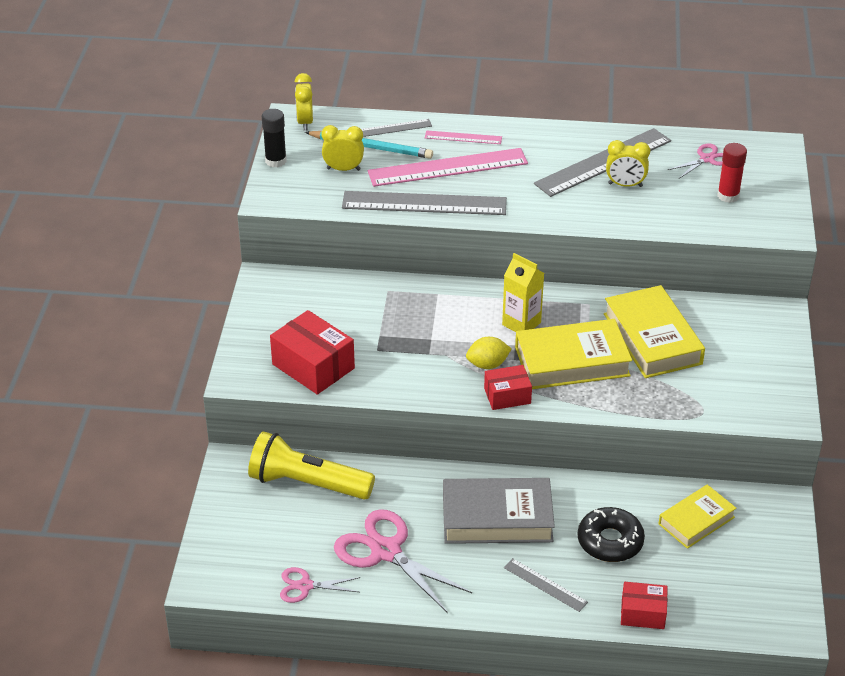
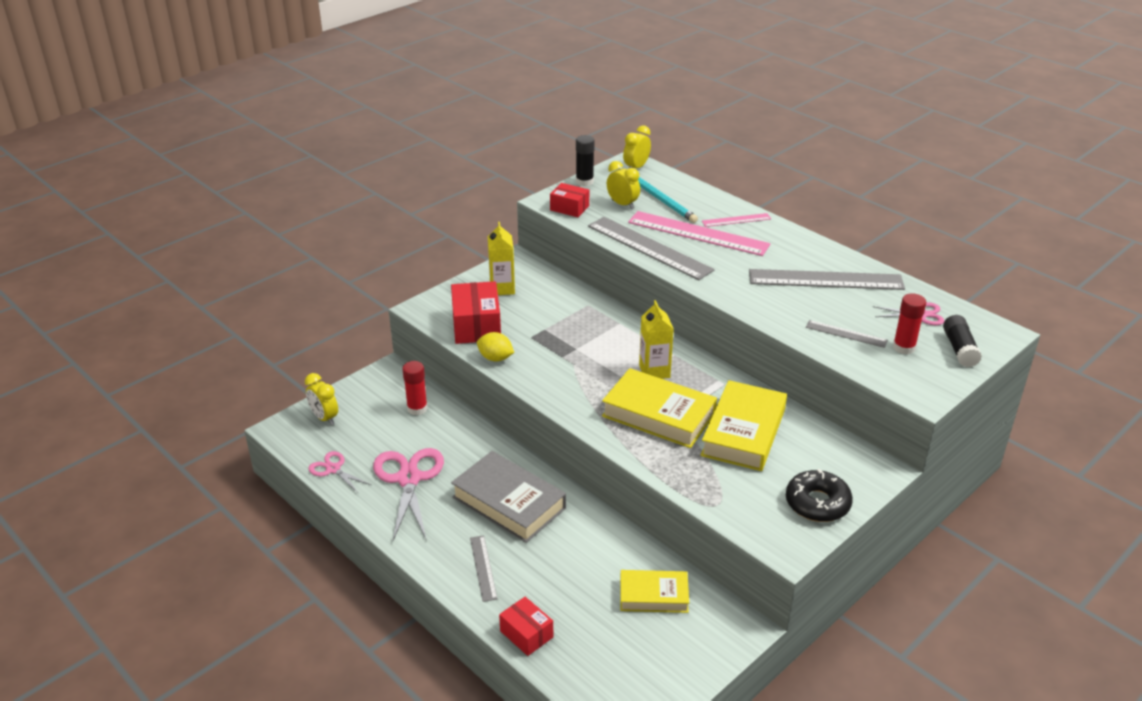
camera: 40 degrees right, 5 degrees down
(287, 315) = (502, 288): none -> yellow carton
(307, 483) = (417, 408): yellow flashlight -> red glue stick
(393, 128) = (693, 195): grey ruler -> grey ruler (846, 334)
(463, 137) = (736, 220): pink ruler -> pink ruler turned 60 degrees counterclockwise
(487, 364) = (593, 385): yellow lemon -> yellow lemon (495, 358)
(507, 396) = (580, 412): red box -> red box (569, 208)
(610, 541) = (568, 568): black donut -> black donut (817, 503)
(625, 185) = (823, 302): yellow clock -> yellow clock (324, 418)
(766, 176) = (959, 349): none -> black glue stick

